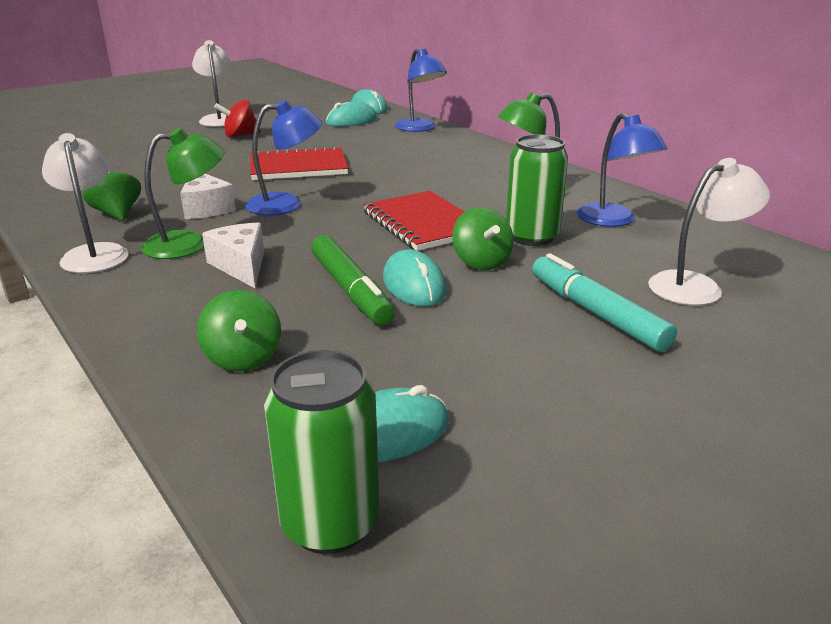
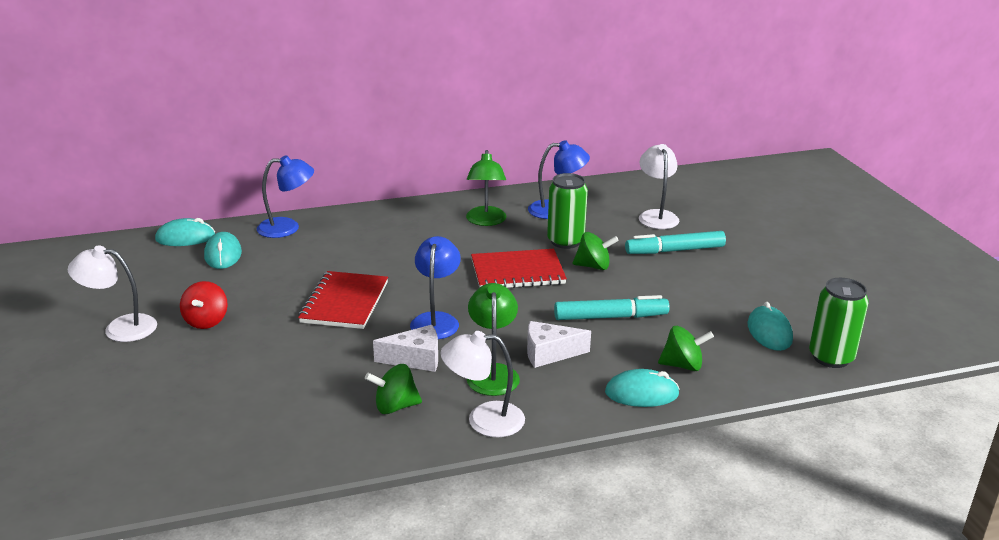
camera: 70 degrees left, 0 degrees up
(350, 290) = (610, 317): green marker -> turquoise marker
(414, 285) = (614, 295): turquoise mouse -> turquoise mouse (641, 393)

